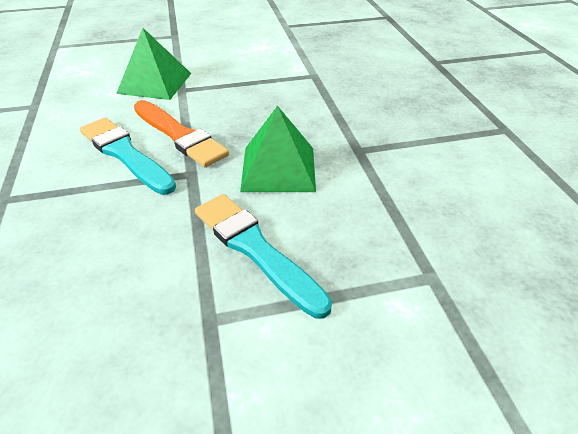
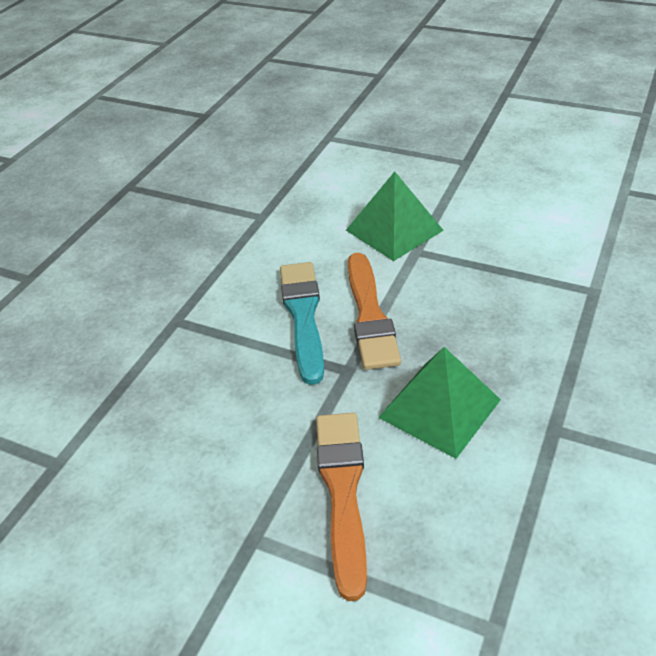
camera: 40 degrees right, 0 degrees up
(255, 249) = (343, 491): turquoise brush -> orange brush

